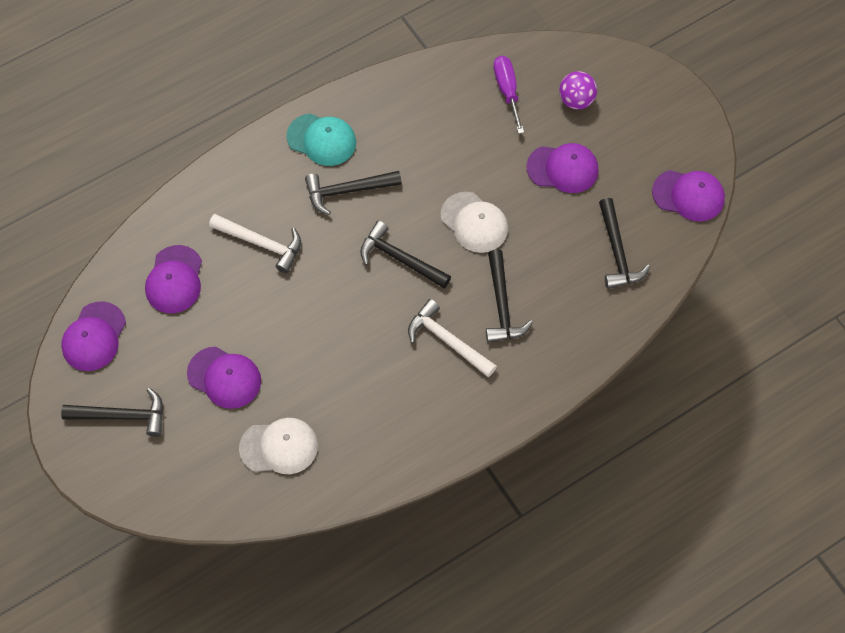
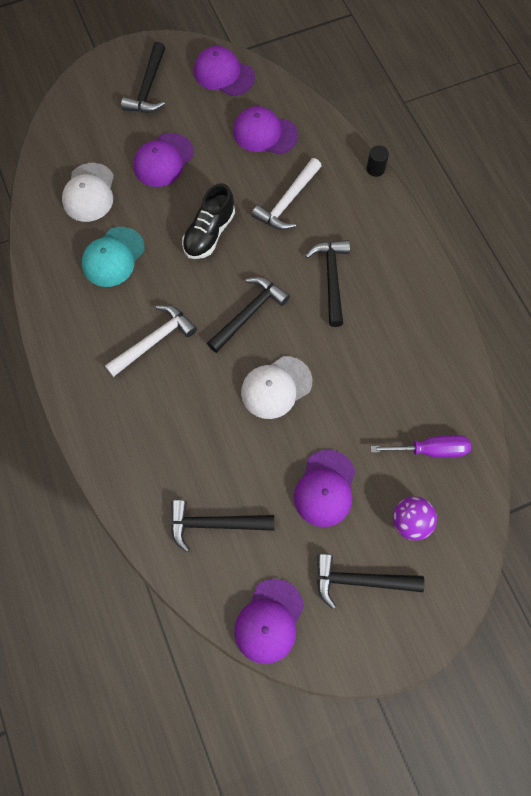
camera: 100 degrees right, 5 degrees up
(208, 167) = (375, 169): none -> black cylinder
(312, 312) = (209, 233): none -> black shoe
(321, 140) = (392, 264): turquoise cap -> turquoise cap (113, 257)
(502, 305) = (179, 396): black hammer -> black hammer (360, 580)

